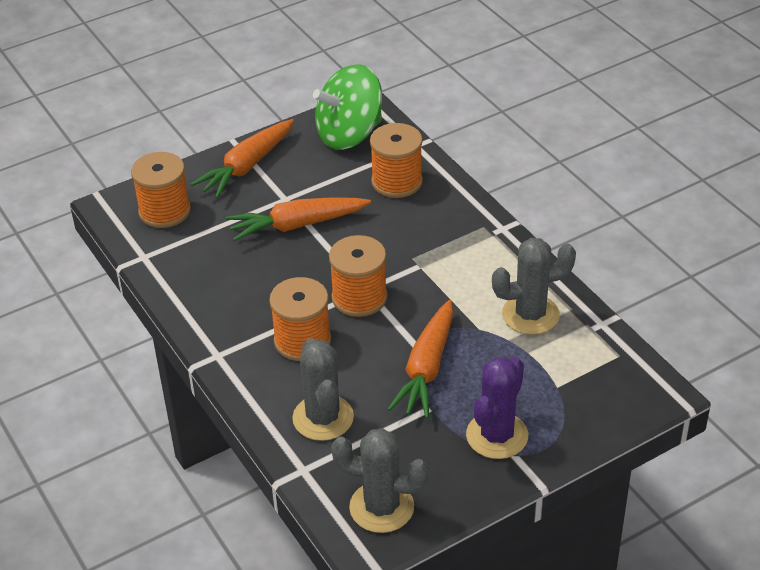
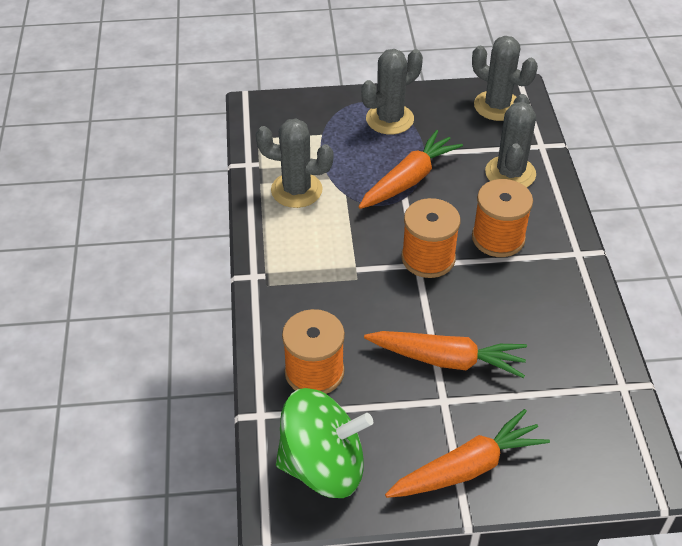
camera: 155 degrees left, 5 degrees up
(164, 211) = (585, 439): orange spool -> none
(497, 435) = (389, 119): purple cactus -> grey cactus

